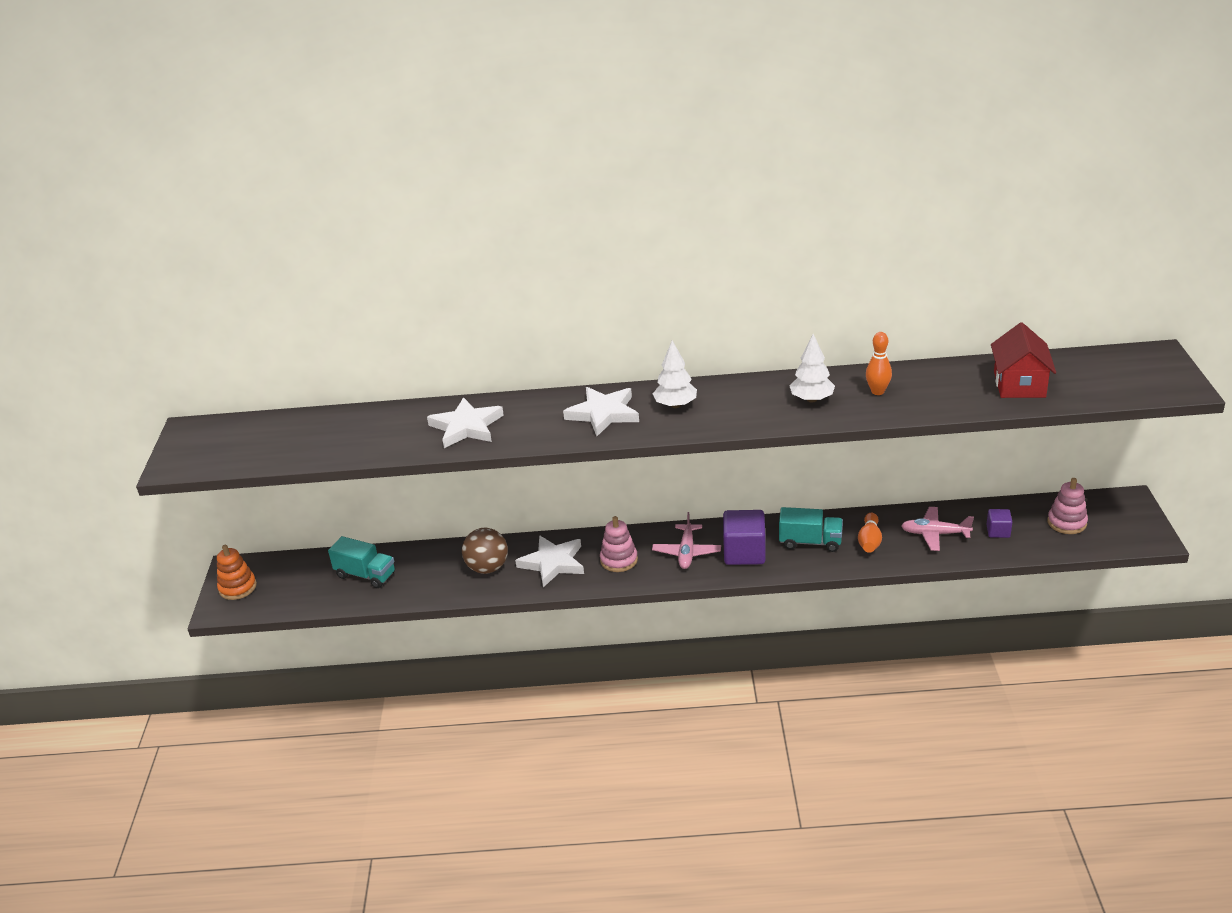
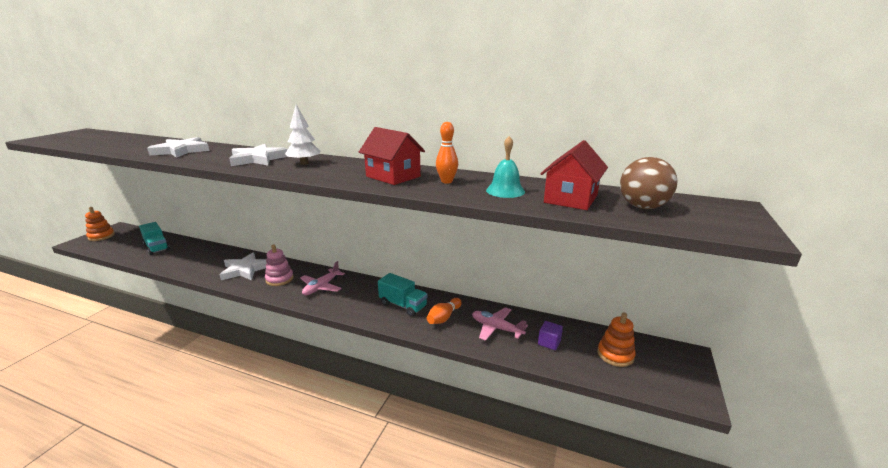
camera: 20 degrees right, 10 degrees down
(487, 568) = (212, 262): brown ball -> brown ball (642, 207)
(744, 553) = (354, 298): purple cube -> none
(811, 399) = (393, 176): white tree -> red house
(950, 390) = (505, 191): none -> turquoise bell
(1067, 522) = (615, 355): pink stacking toy -> orange stacking toy

